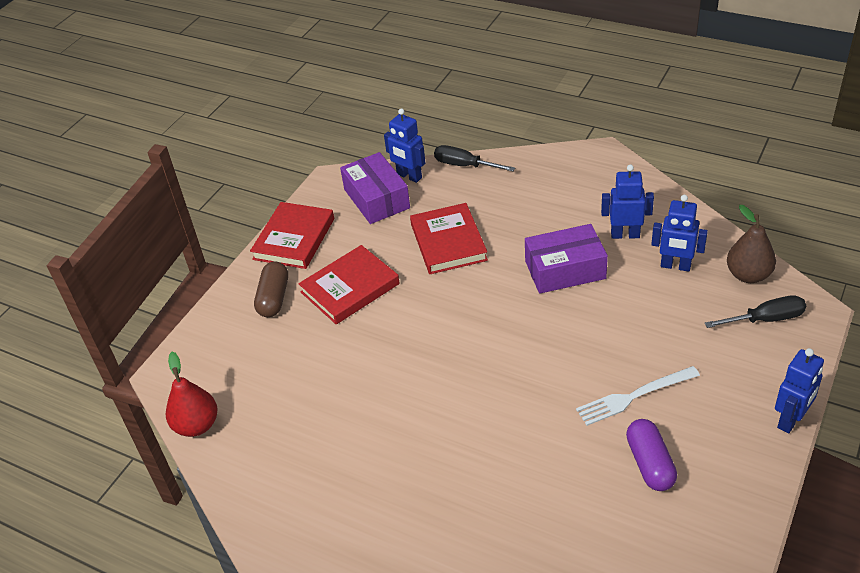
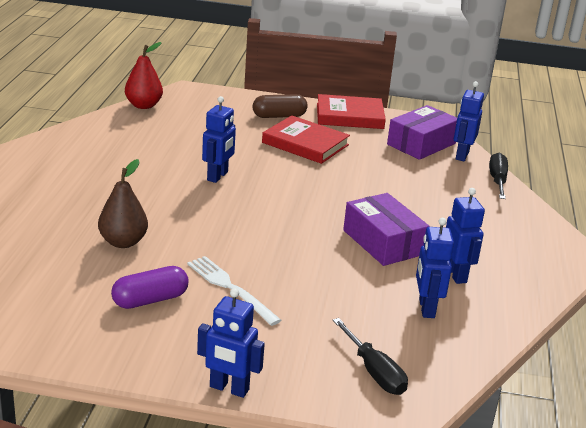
camera: 65 degrees right, 15 degrees down
(407, 375) = (218, 176): none -> blue robot
(448, 242) = (386, 181): red book -> none
(748, 275) = (440, 359): brown pear -> brown pear (123, 242)

